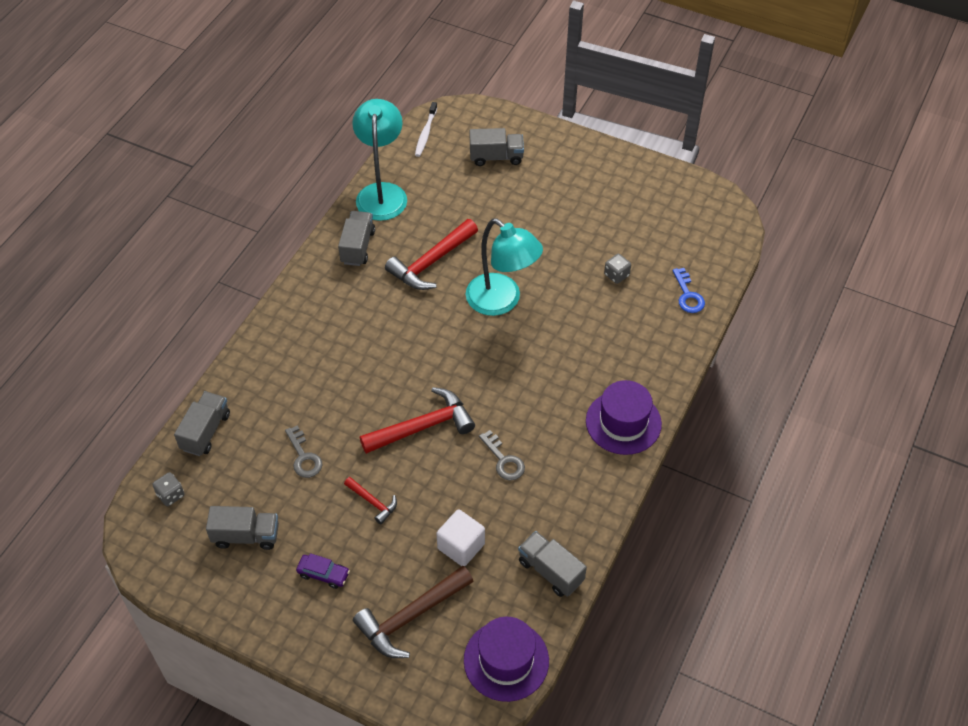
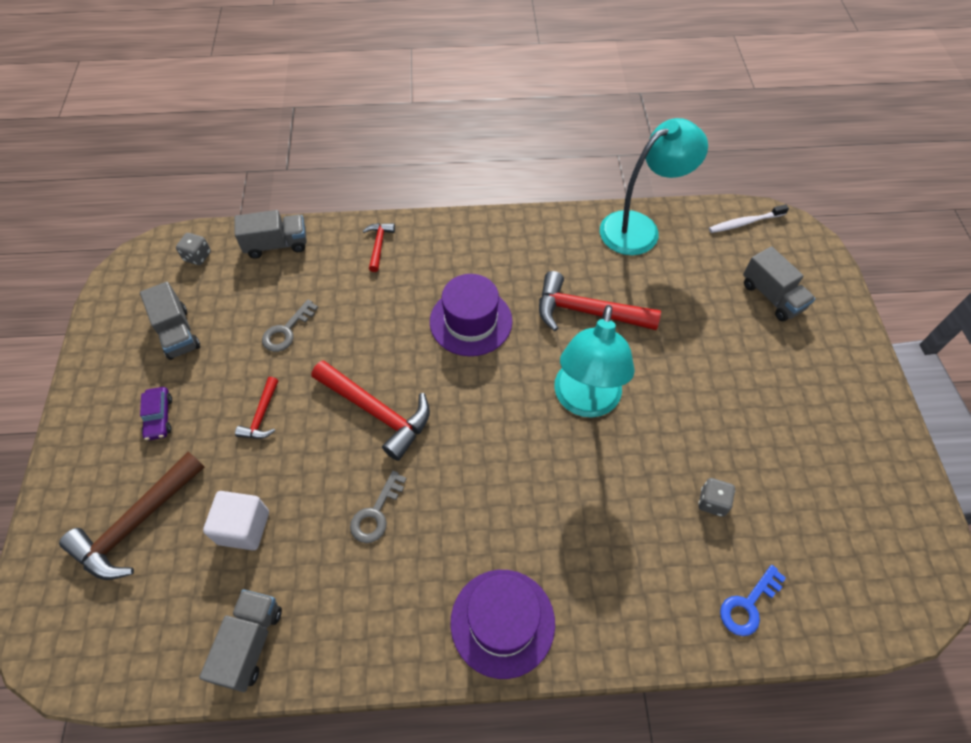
camera: 60 degrees right, 5 degrees up
(265, 361) = (378, 245): none -> red hammer
(357, 247) = (559, 243): grey truck -> none
(411, 617) = (136, 524): brown hammer -> brown hammer turned 75 degrees counterclockwise
(506, 660) = (112, 654): purple hat -> purple hat (471, 321)

